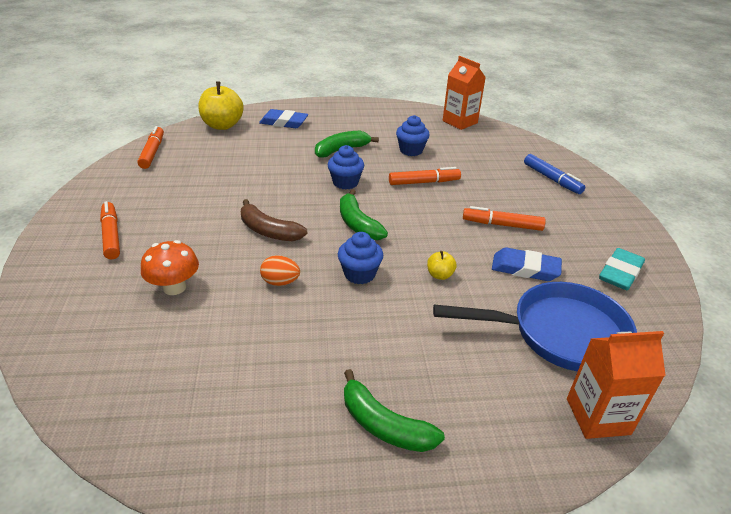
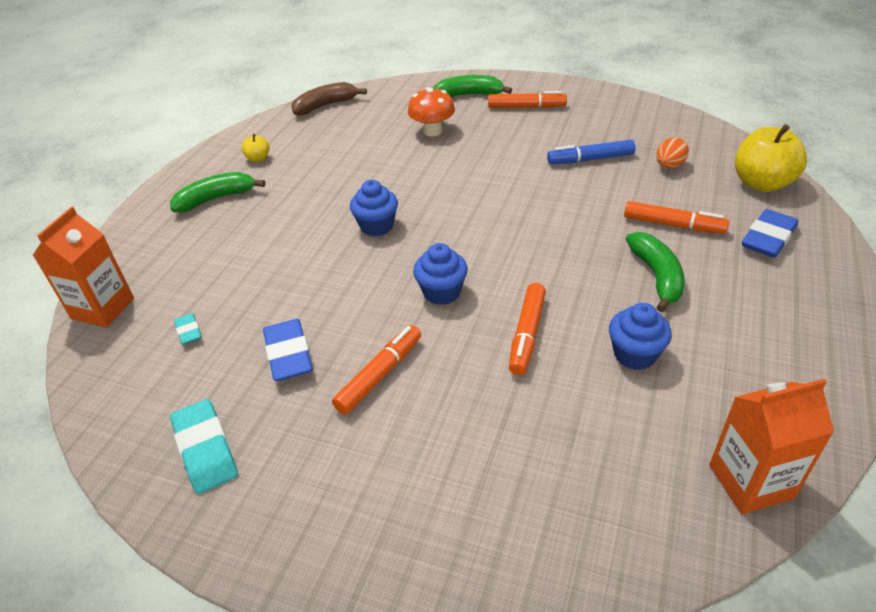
camera: 120 degrees right, 5 degrees up
(152, 152) = (688, 131): orange marker -> orange marker (673, 225)
(268, 231) = (484, 185): brown banana -> brown banana (325, 106)
(280, 282) = (400, 180): orange egg -> orange egg (669, 166)
(345, 182) = (559, 258): blue cupcake -> blue cupcake (442, 292)
(358, 224) = (461, 246): green banana -> green banana (469, 95)
(440, 275) = (333, 279): yellow apple -> yellow apple (258, 159)
(525, 268) = (288, 354): blue eraser -> blue eraser turned 60 degrees counterclockwise
(552, 179) = (460, 518): blue marker -> blue marker (590, 159)
(559, 334) = (189, 331): blue pan -> turquoise eraser

